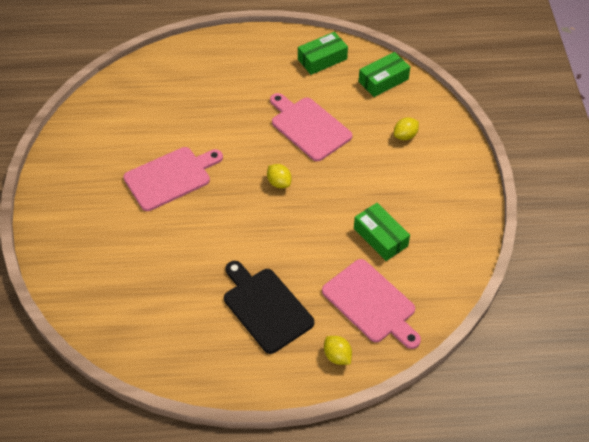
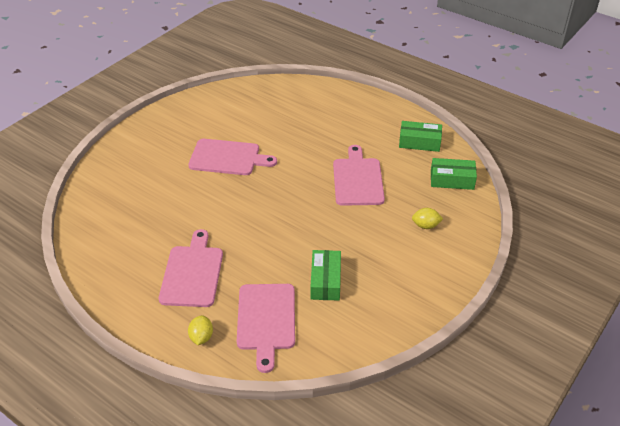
camera: 40 degrees right, 10 degrees down
(265, 307) = (192, 273): black cutting board -> pink cutting board
(279, 183) = (294, 202): yellow lemon -> none

